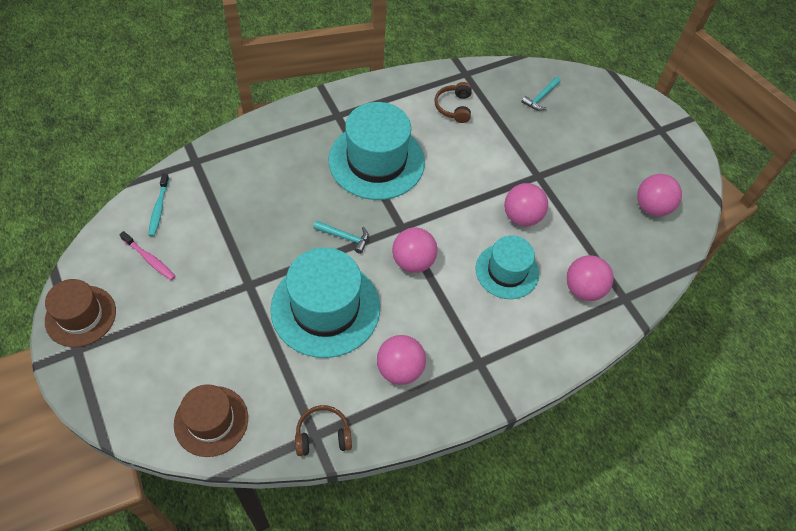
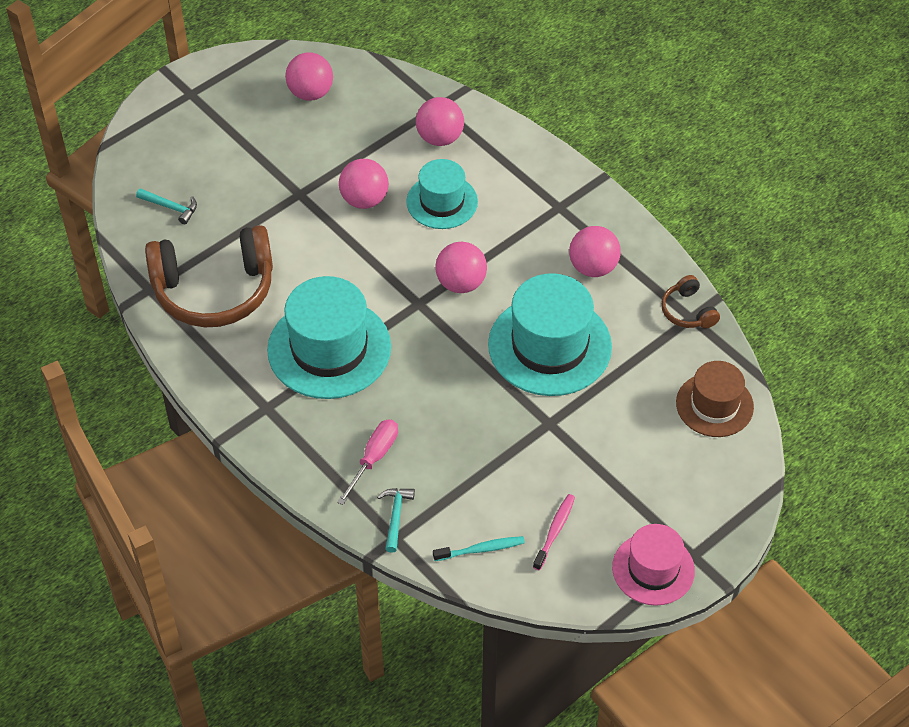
camera: 100 degrees left, 5 degrees down
(80, 316) = (653, 569): brown hat -> pink hat
(267, 165) = (374, 458): none -> pink screwdriver
(344, 237) = (452, 352): turquoise hammer -> turquoise hammer (395, 516)
(454, 107) = (214, 290): brown headphones -> brown headphones, size x2.22

